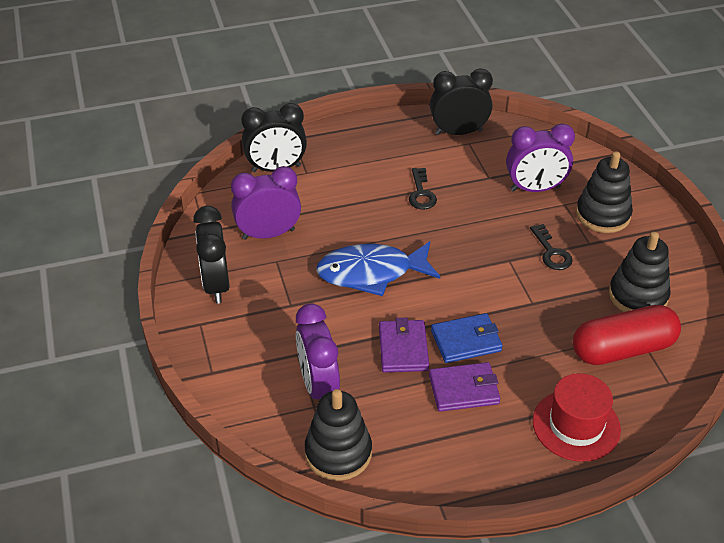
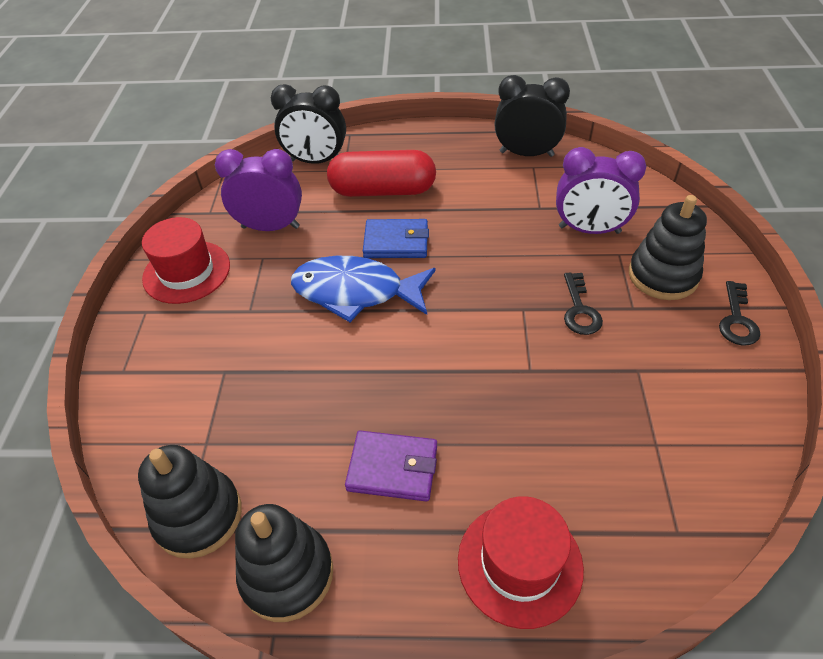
camera: 20 degrees right, 5 degrees up
(216, 285) = (186, 272): black clock -> red hat
(318, 386) = (224, 418): purple clock -> none
(403, 349) = (345, 394): purple wallet -> none
(421, 193) = (455, 212): black key -> black key (737, 319)
(466, 341) = (425, 401): blue wallet -> blue wallet (396, 242)
(622, 349) = (627, 463): red capsule -> red capsule (383, 190)
(638, 296) = (674, 391): black stacking toy -> black stacking toy (287, 574)

